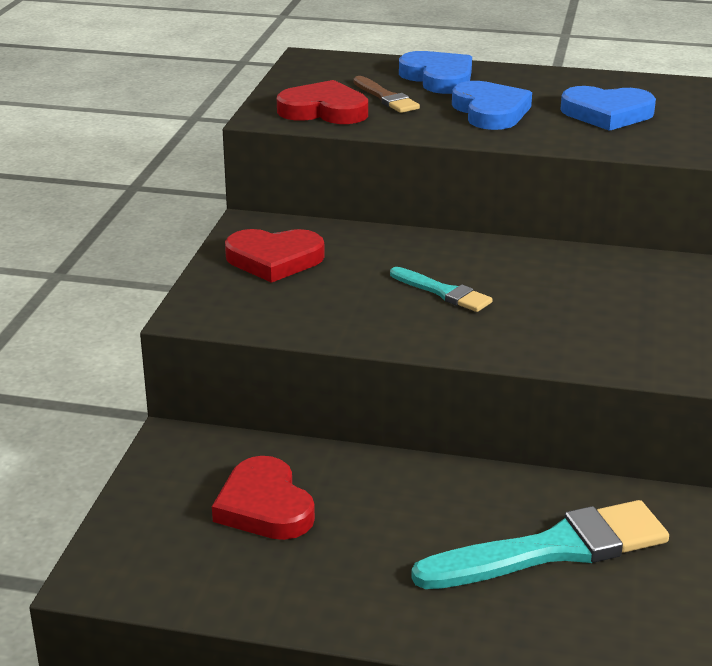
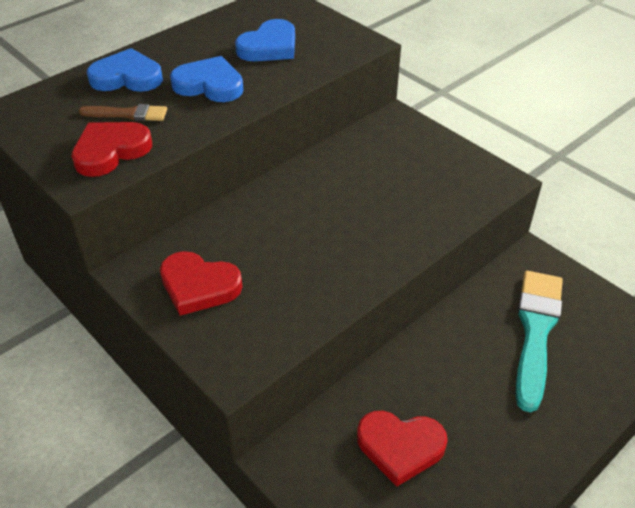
camera: 55 degrees left, 15 degrees up
(274, 260) = (199, 286): red heart -> red heart turned 75 degrees clockwise
(443, 292) = (326, 229): turquoise brush -> none

